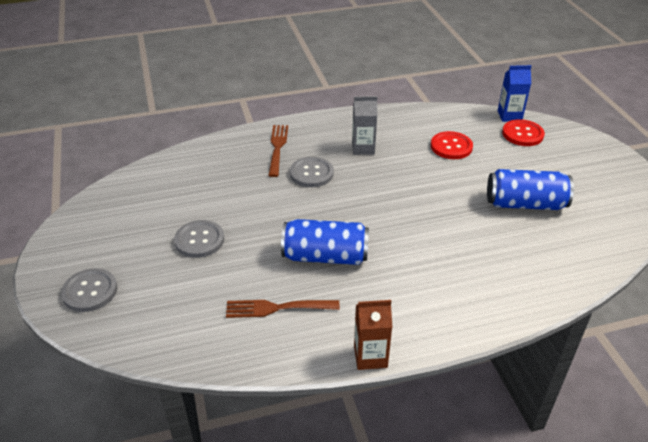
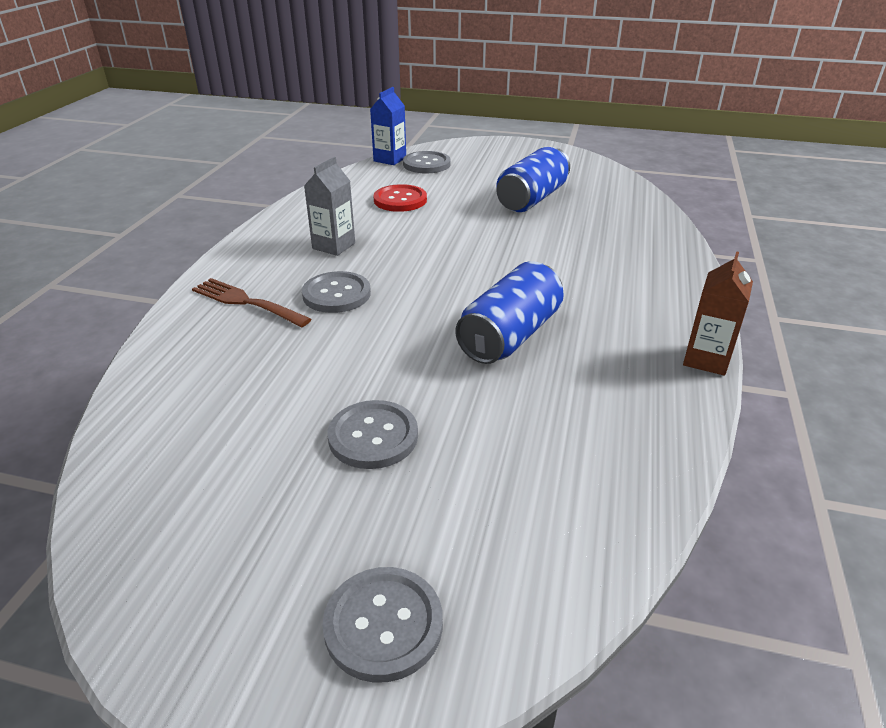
camera: 60 degrees left, 5 degrees down
(278, 308) = (580, 403): brown fork -> none
(522, 134) = (426, 164): red button -> grey button

